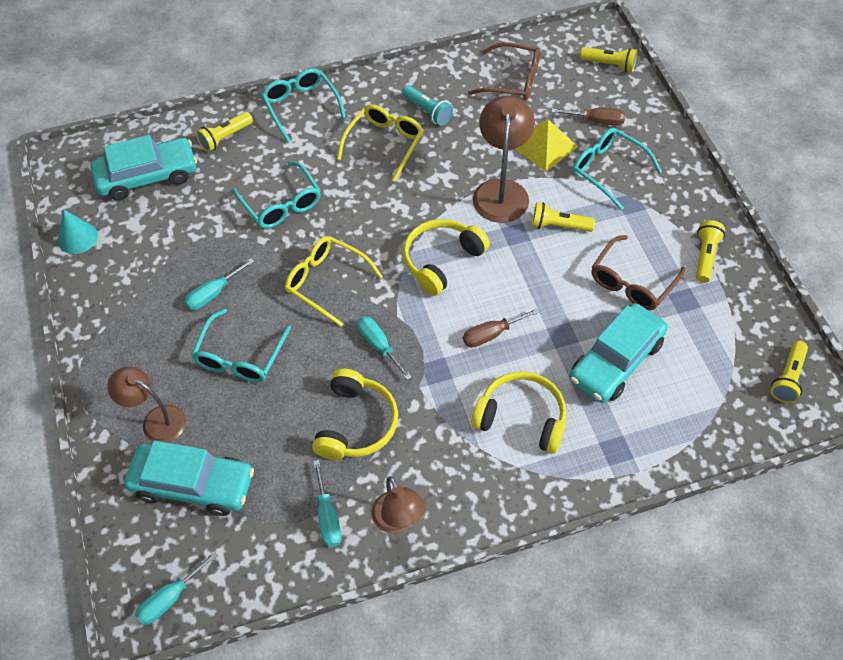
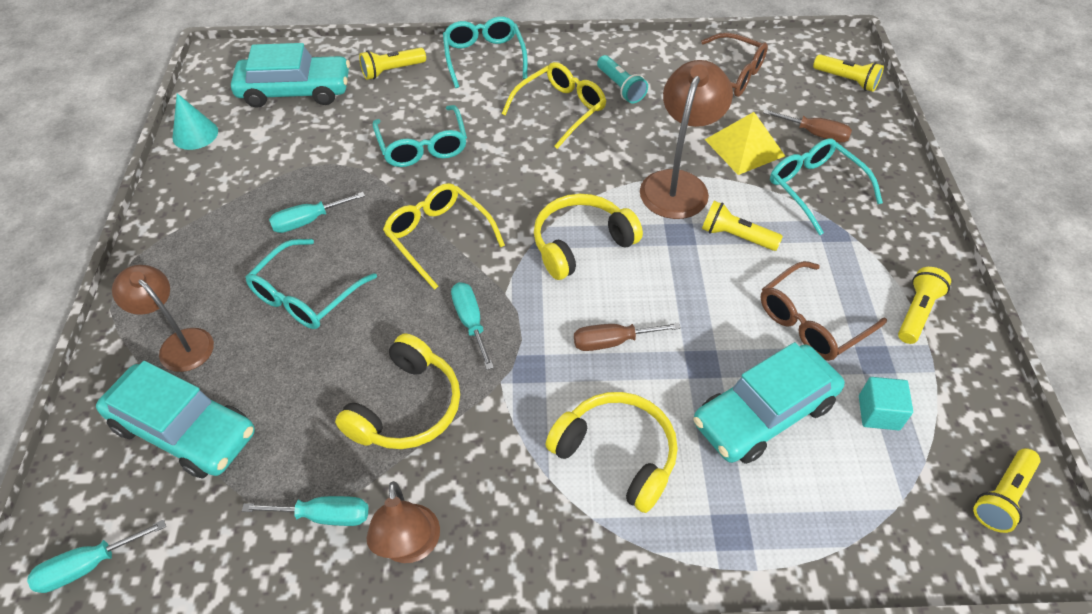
camera: 15 degrees right, 5 degrees down
(328, 517) = (324, 515): turquoise screwdriver -> turquoise screwdriver turned 90 degrees counterclockwise
(695, 340) = (878, 413): none -> turquoise cube

